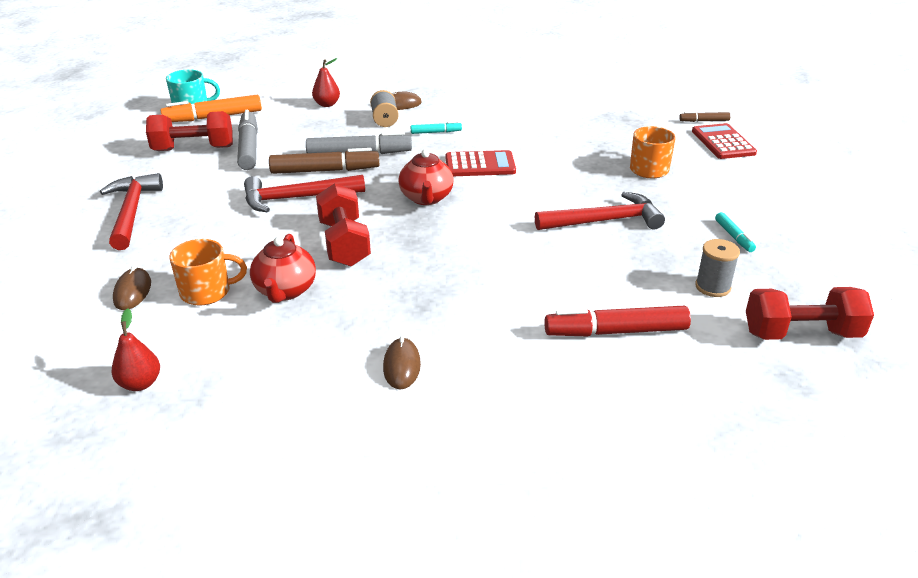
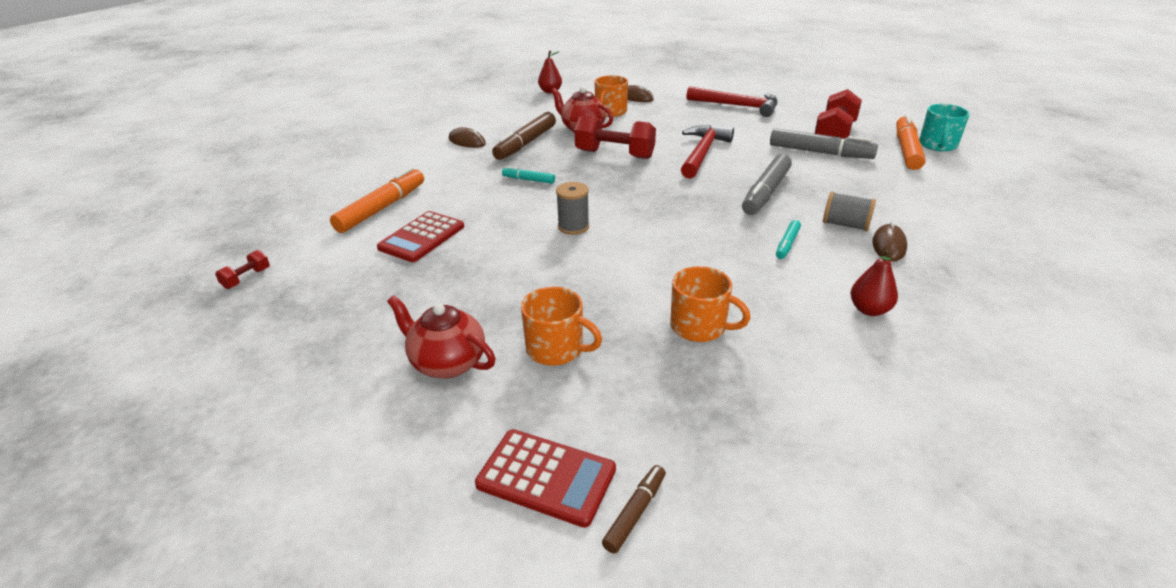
camera: 125 degrees right, 0 degrees up
(325, 170) = (743, 172): brown marker -> brown marker (525, 143)
(327, 104) = (914, 205): red pear -> red pear (869, 310)
(426, 198) = (645, 198): red teapot -> red teapot (447, 363)
(480, 165) = (682, 243): red calculator -> red calculator (422, 237)
(566, 137) = (699, 326): none -> orange mug
(604, 221) = (501, 265): red hammer -> none
(616, 331) = (382, 208): red marker -> orange marker
(712, 287) = (347, 270): grey spool -> grey spool (573, 227)
(734, 236) = (374, 326): turquoise marker -> turquoise marker (528, 180)
(801, 334) = (246, 278): red dumbbell -> red dumbbell, size x0.46

